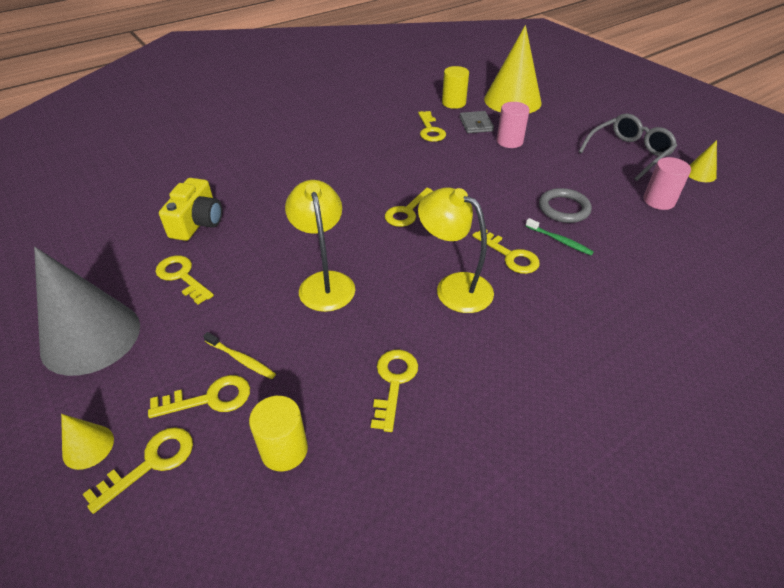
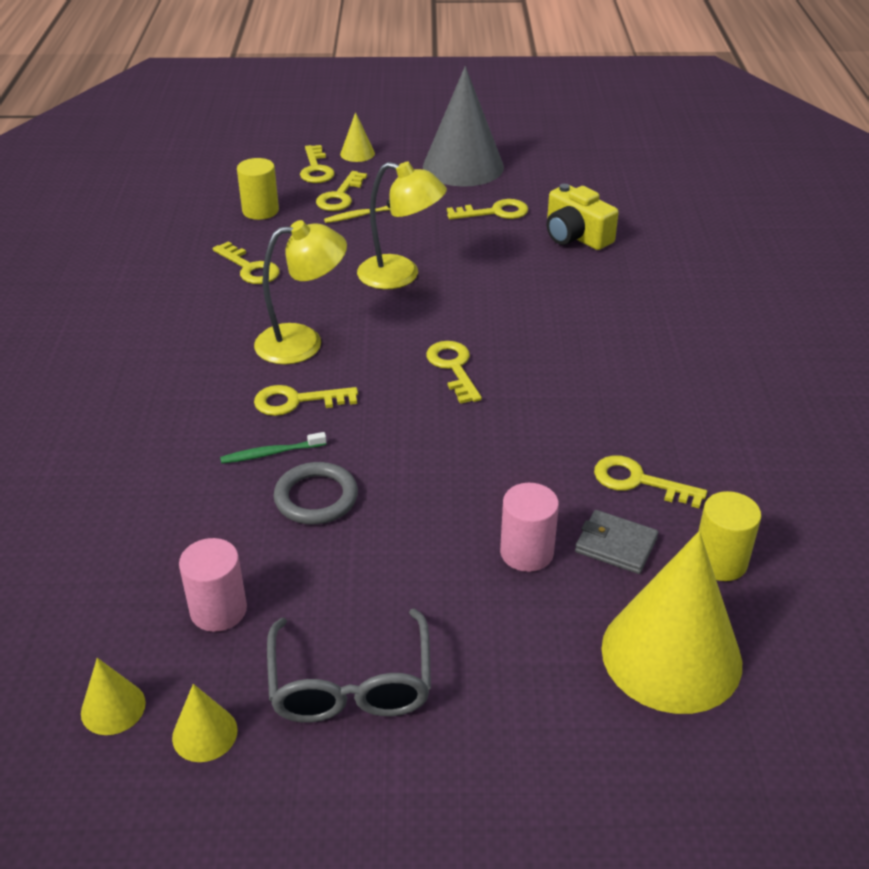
camera: 125 degrees right, 5 degrees down
(734, 200) = (113, 708): none -> yellow cone

